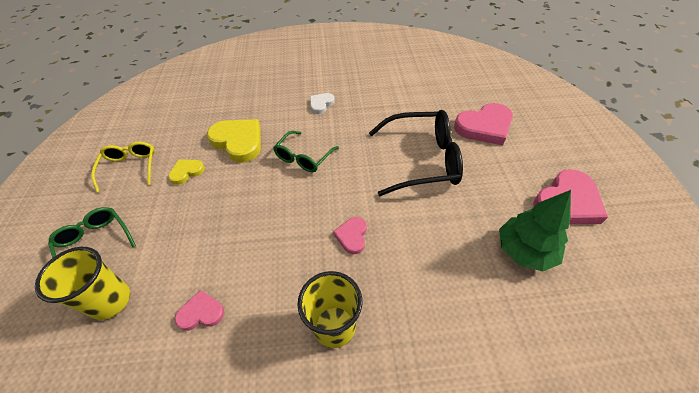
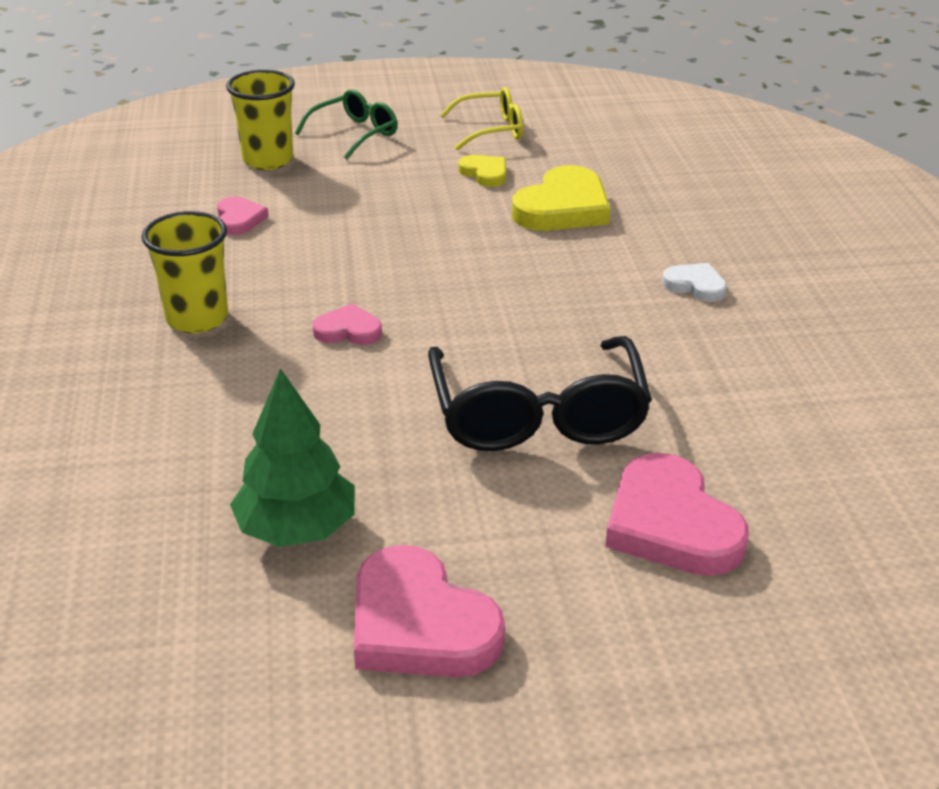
camera: 85 degrees right, 15 degrees down
(303, 158) = (529, 274): green glasses -> none

